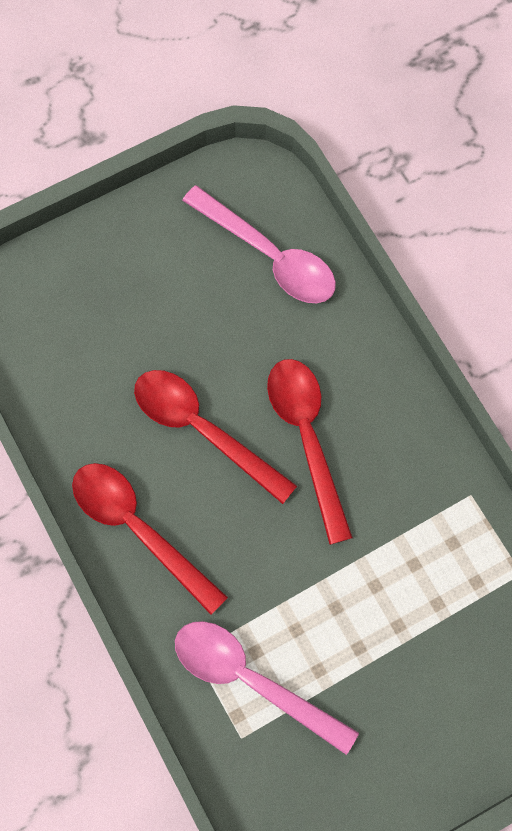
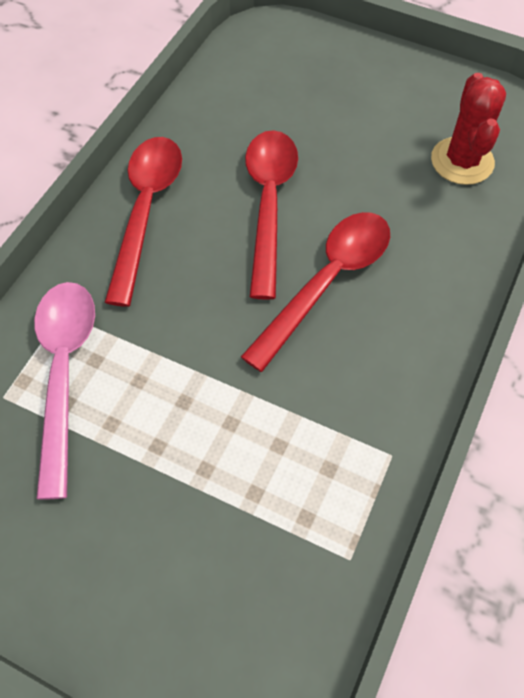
camera: 55 degrees right, 10 degrees down
(269, 255) = (462, 161): pink spoon -> red cactus

